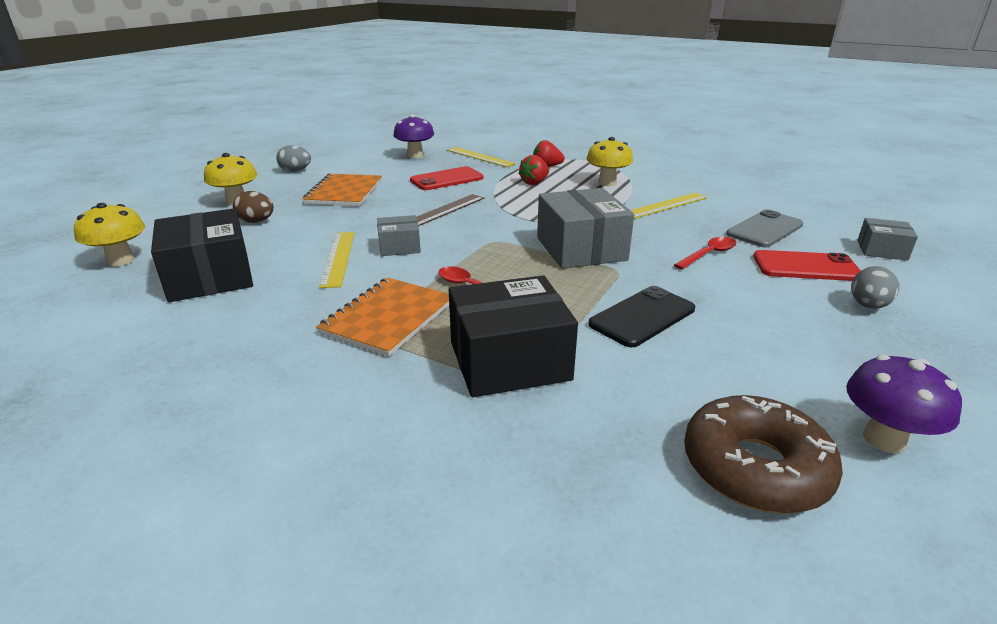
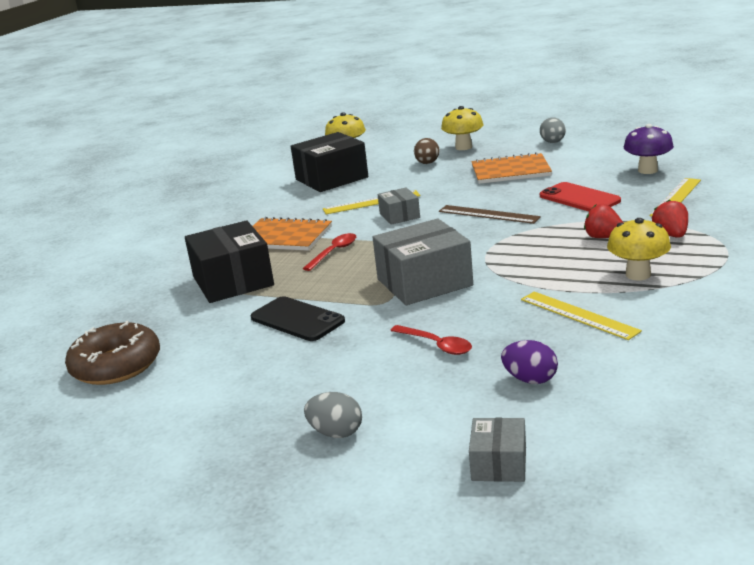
camera: 85 degrees right, 5 degrees down
(764, 229) = (530, 379): grey phone -> purple egg
(806, 267) = (424, 402): red phone -> none
(884, 439) = (133, 415): purple mushroom -> none

